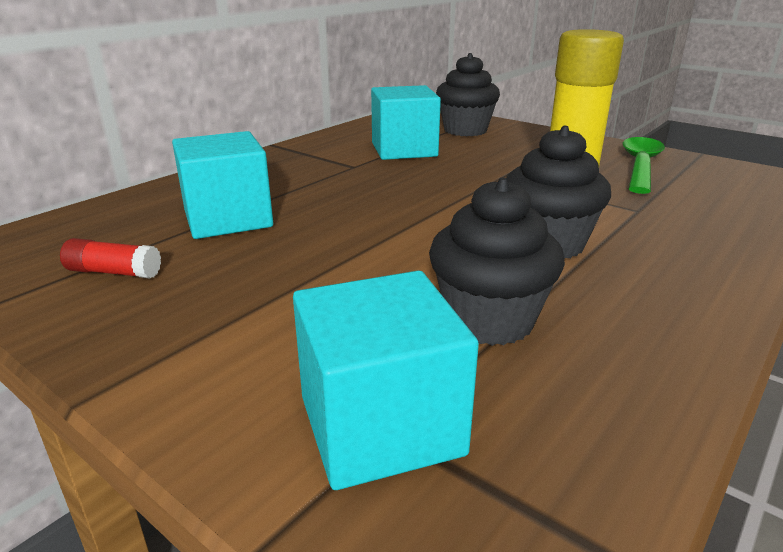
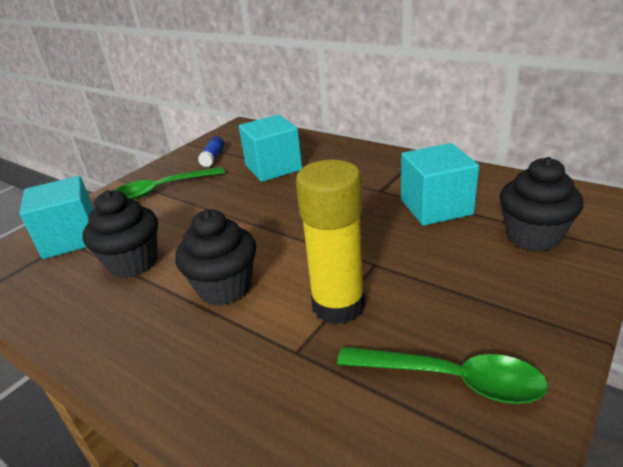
camera: 90 degrees right, 5 degrees up
(114, 272) = (213, 157): red glue stick -> blue glue stick
(216, 319) = (163, 189): none -> green spoon

